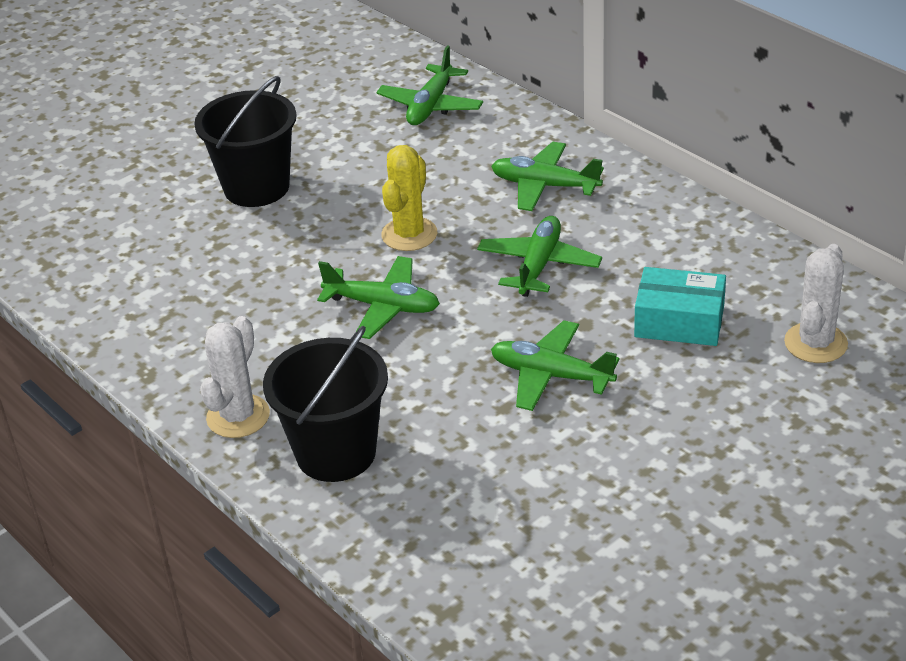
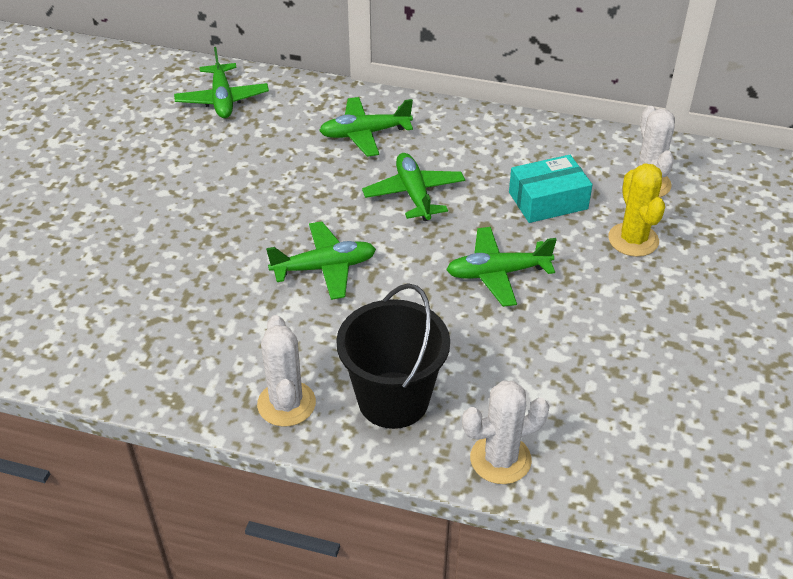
camera: 35 degrees left, 5 degrees up
(256, 187) = (133, 208): black bucket -> none
(386, 548) = (500, 459): none -> white cactus
(409, 234) = (295, 204): yellow cactus -> yellow cactus (633, 240)

